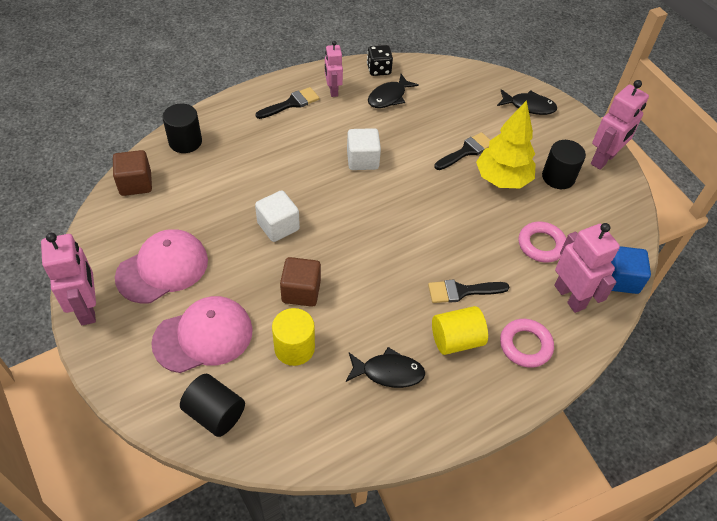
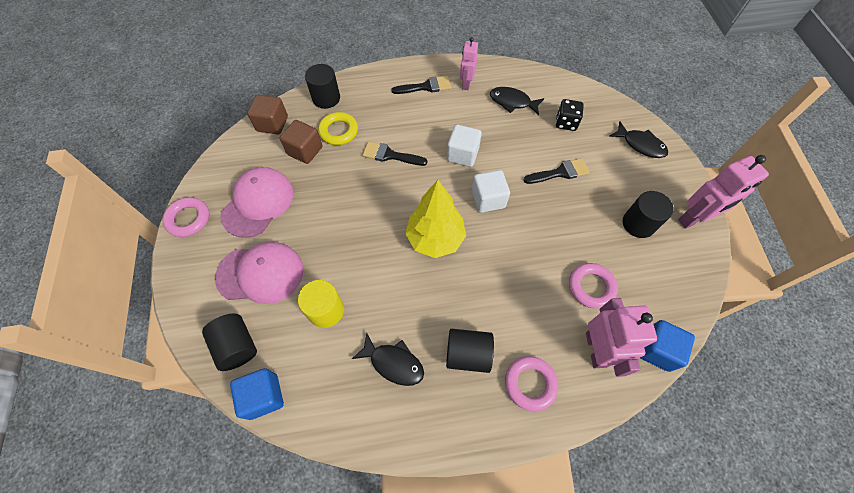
camera: 25 degrees right, 10 degrees up
(87, 308) = (188, 219): pink robot -> pink ring
(162, 268) = (258, 203): pink cap -> pink cap turned 45 degrees counterclockwise
(217, 171) = (338, 131): none -> yellow ring
(270, 449) = (264, 396): none -> blue cube
(278, 226) = (364, 195): white cube -> white cube (488, 199)
(301, 291) = (355, 260): brown cube -> brown cube (305, 151)
(379, 69) = (515, 74): black dice -> black dice (566, 123)
(389, 97) = (512, 102): black fish -> black fish turned 45 degrees clockwise
(456, 340) = (467, 354): yellow cylinder -> black cylinder
(462, 291) = (494, 308): black brush -> black brush (390, 155)
(502, 179) = (582, 210): yellow tree -> yellow tree (435, 239)

